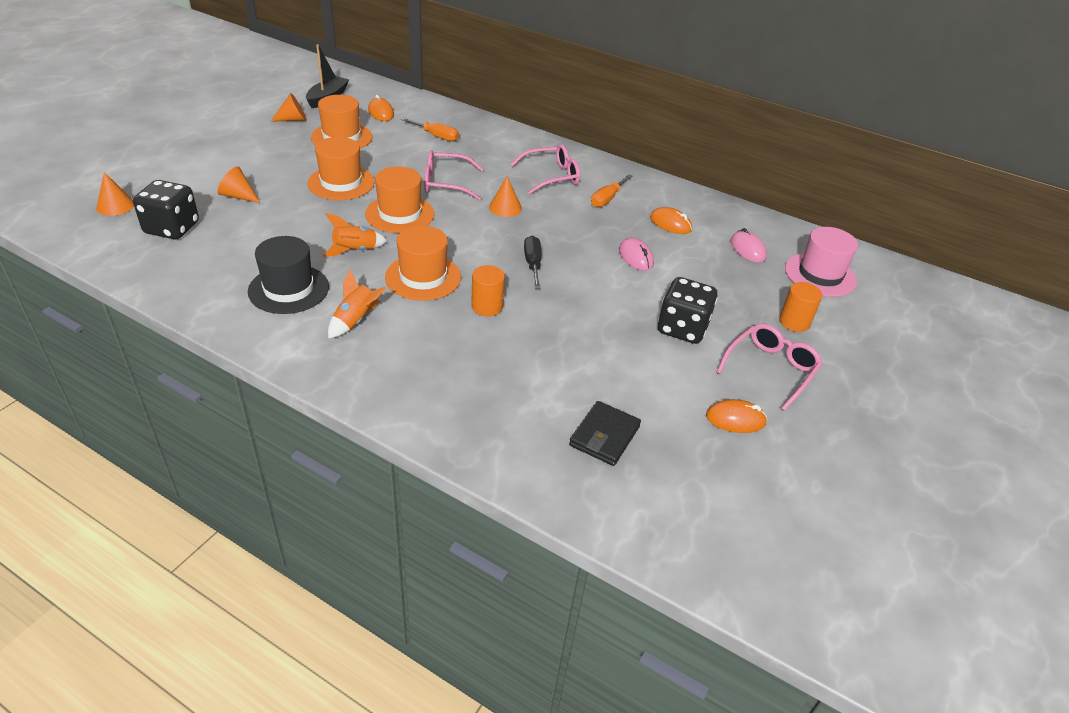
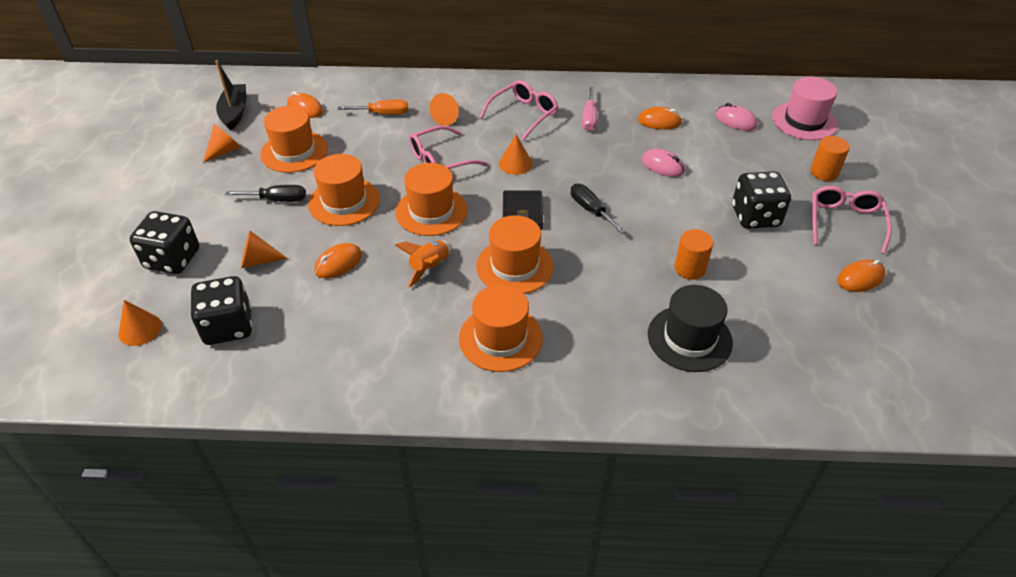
camera: 25 degrees left, 5 degrees up
(183, 172) = (173, 259): none -> black dice
(288, 289) = (410, 336): black hat -> black hat (689, 338)
(291, 220) = (338, 263): none -> orange mouse
(295, 163) = (277, 200): none -> black screwdriver
(355, 321) = (500, 338): orange rocket -> orange hat
(485, 156) = (448, 117): none -> orange cone
(487, 307) = (594, 269): orange cylinder -> orange cylinder (690, 268)
(604, 436) = (789, 342): black wallet -> black wallet (522, 213)
(607, 199) = (589, 118): orange screwdriver -> pink screwdriver

